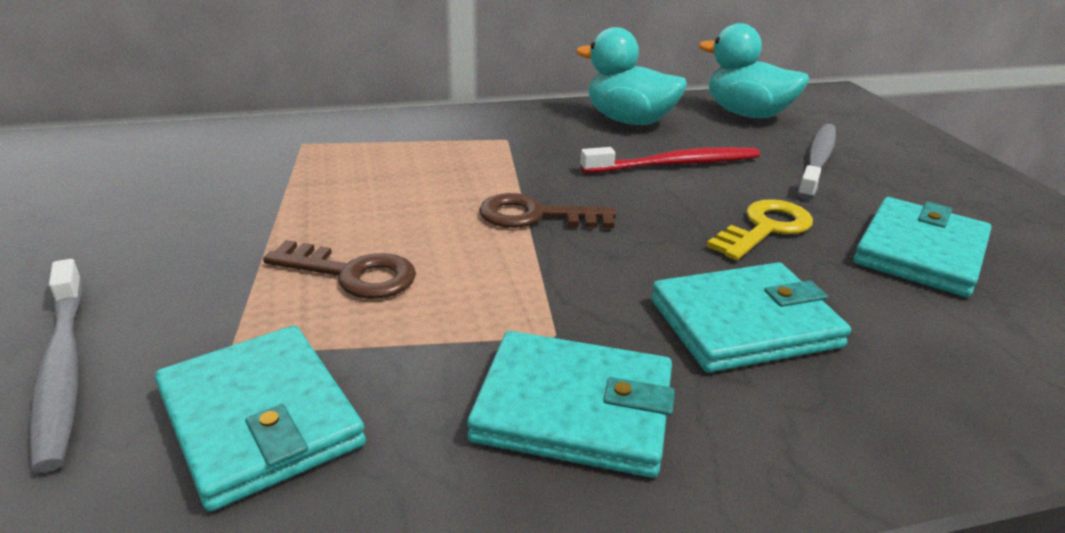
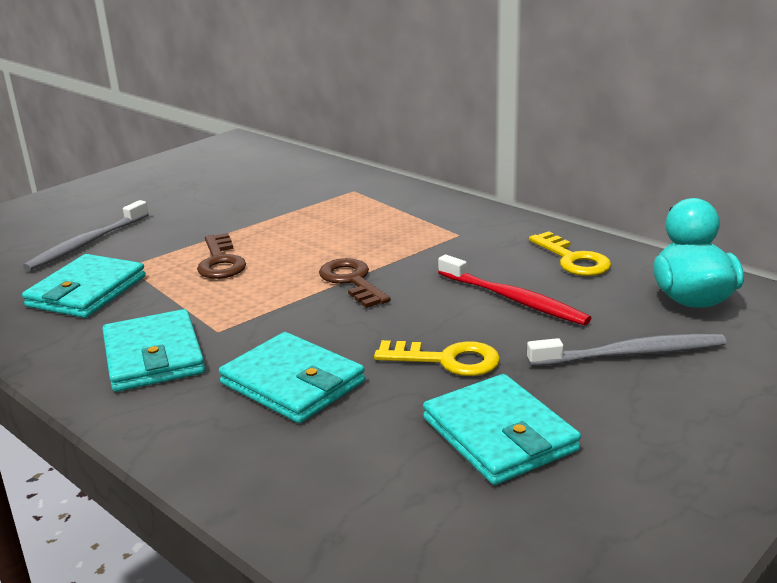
camera: 60 degrees right, 5 degrees down
(629, 121) = (573, 259): turquoise duck -> yellow key
(920, 252) = (499, 434): turquoise wallet -> turquoise wallet turned 60 degrees clockwise

